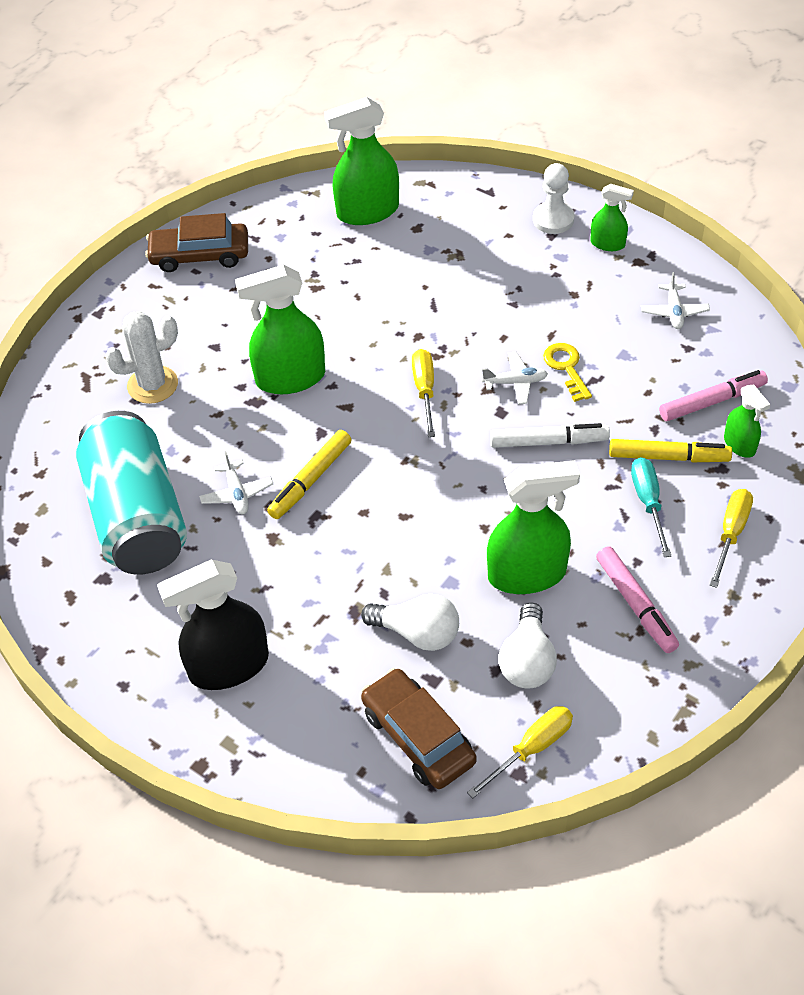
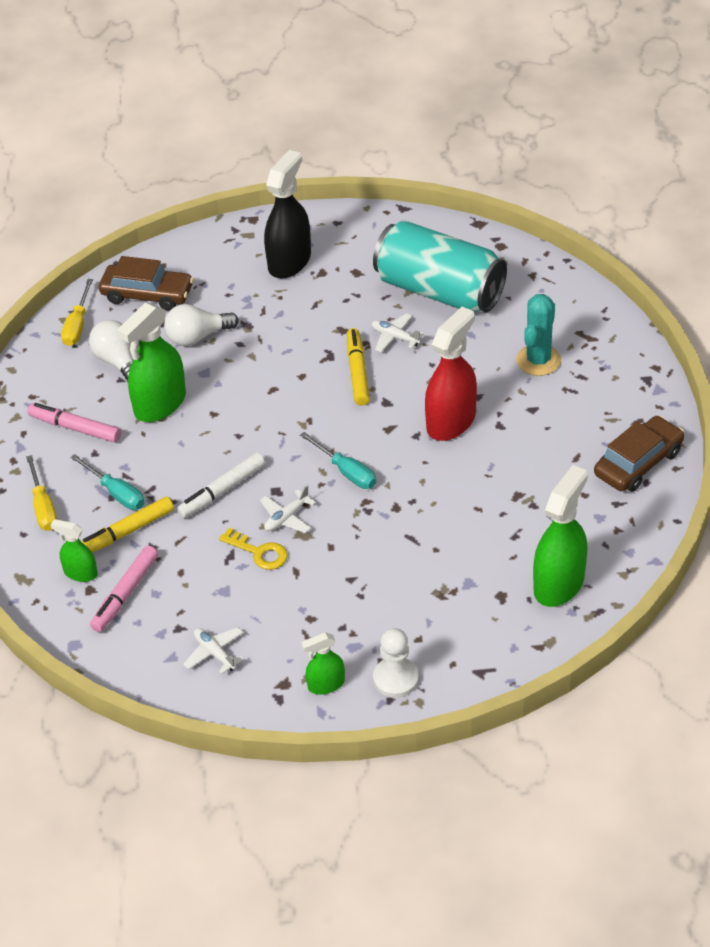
camera: 140 degrees right, 5 degrees down
(152, 385) = (538, 360): white cactus -> turquoise cactus
(290, 378) = (451, 421): green spray bottle -> red spray bottle
(425, 390) = (346, 472): yellow screwdriver -> turquoise screwdriver

